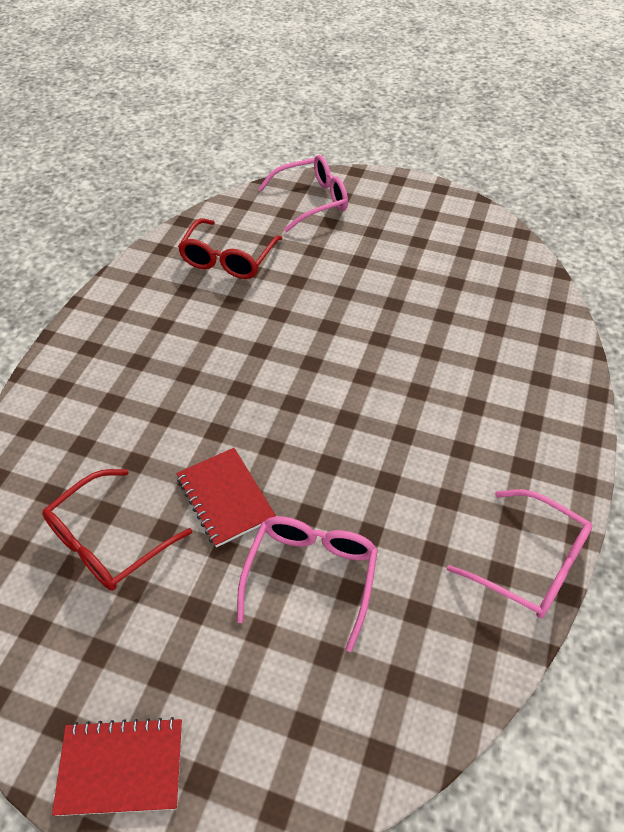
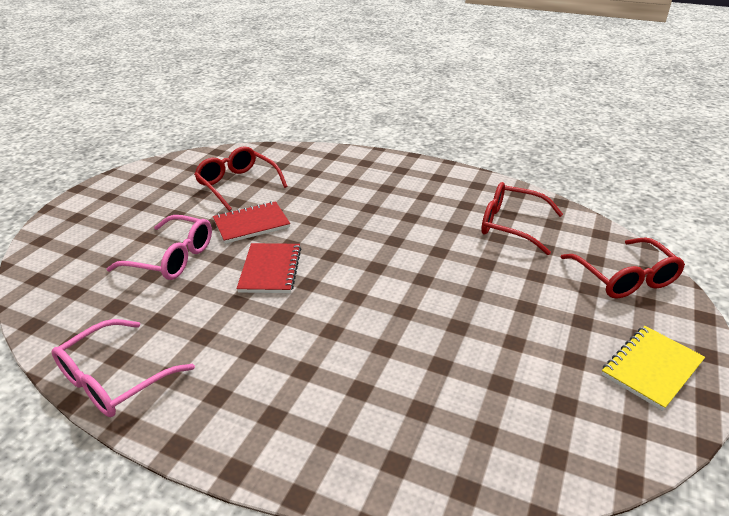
camera: 95 degrees right, 15 degrees down
(121, 767) = (101, 194): red notebook -> red notebook (270, 270)
(312, 201) = (625, 278): pink glasses -> red glasses
(418, 206) = (651, 368): none -> yellow notebook

